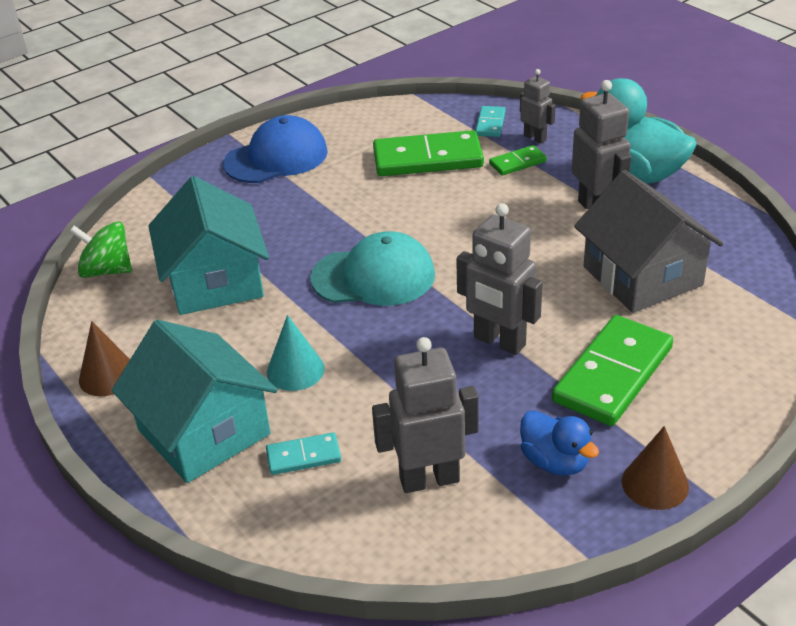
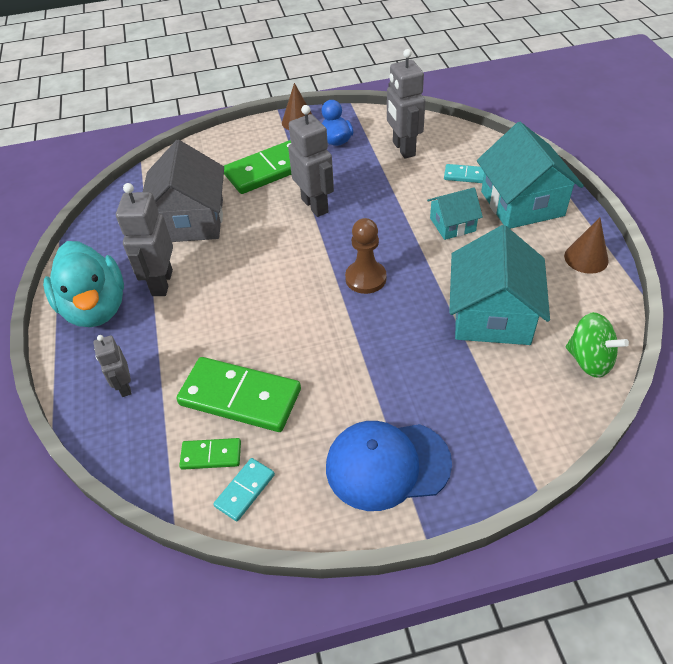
camera: 155 degrees left, 10 degrees up
(295, 370) = (452, 224): turquoise cone -> turquoise house
(373, 276) = (365, 278): turquoise cap -> brown pawn
(429, 479) = (403, 149): grey robot -> grey robot turned 60 degrees clockwise
(490, 124) = (143, 427): turquoise domino -> turquoise domino (245, 490)
(517, 163) = (169, 358): green domino -> green domino (211, 455)

